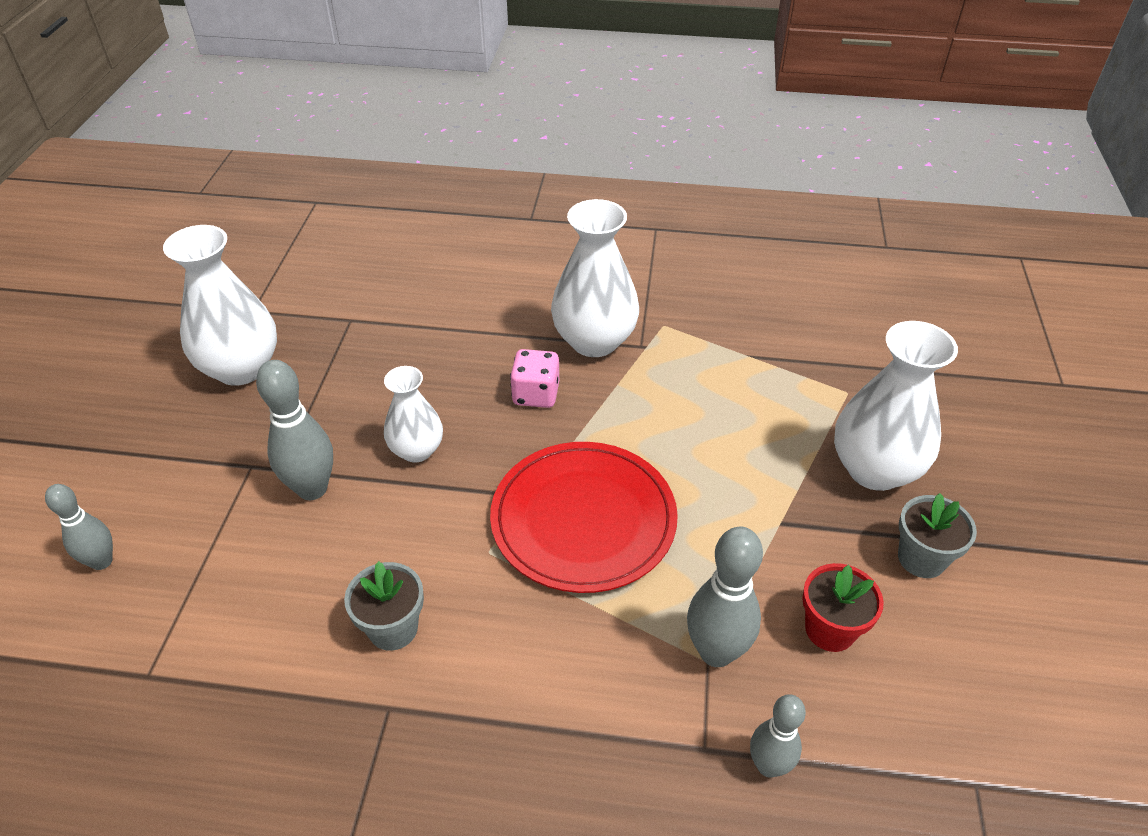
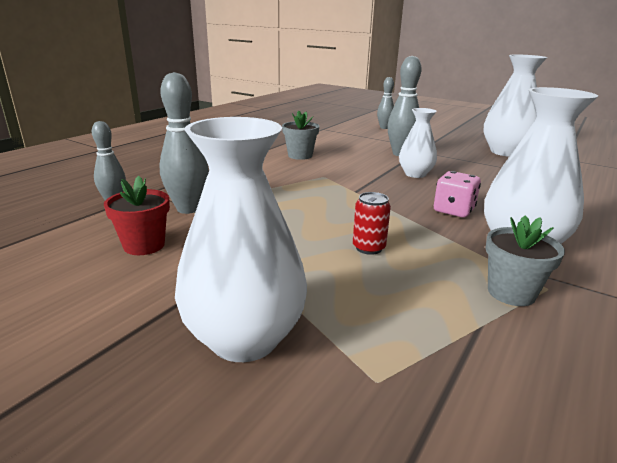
camera: 115 degrees right, 20 degrees down
(583, 519) = (322, 200): red plate -> none
(680, 440) = (368, 248): none -> red can
(921, 558) = (126, 313): grey flower pot -> grey flower pot (511, 292)

